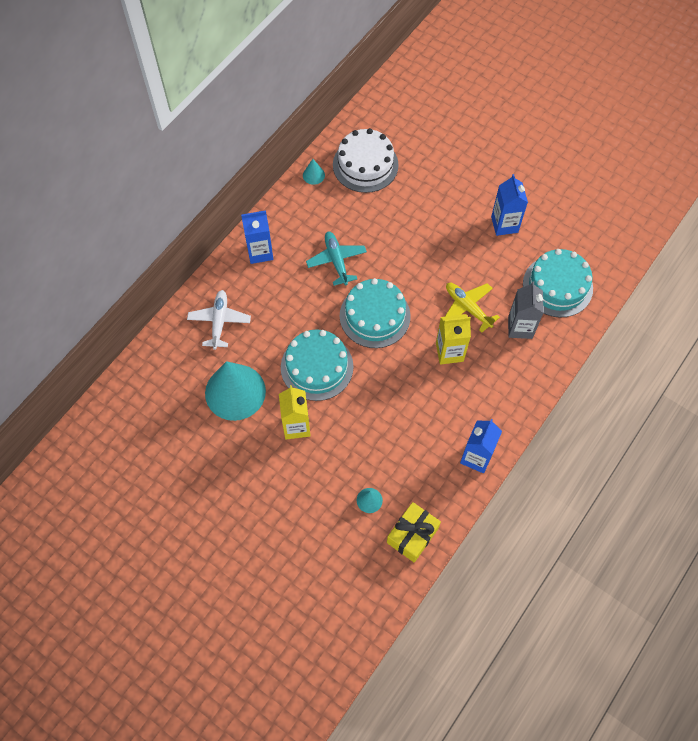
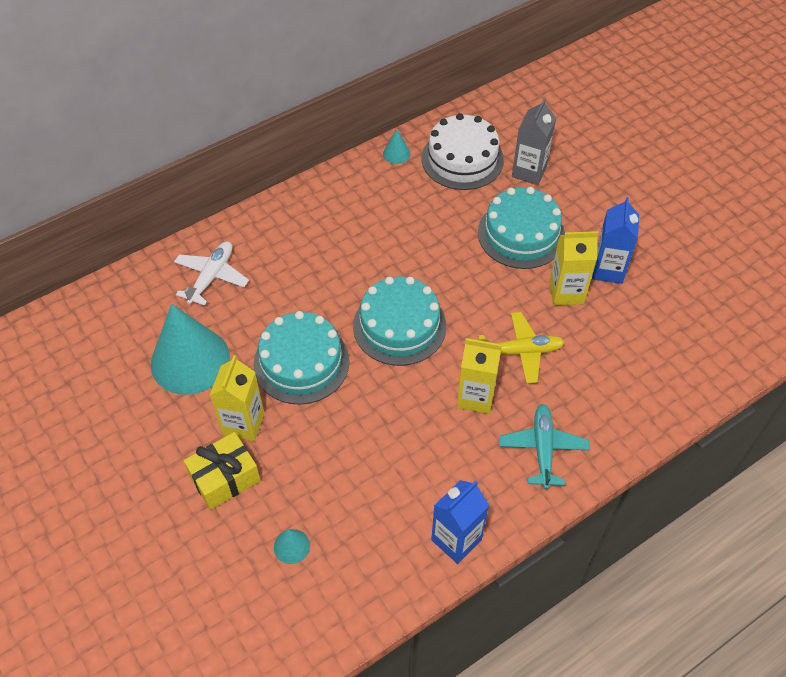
camera: 20 degrees right, 10 degrees down
(260, 252) = (295, 216): blue carton -> none
(336, 260) = (381, 251): turquoise plane -> turquoise plane (542, 448)
(412, 535) = (327, 612): yellow gift -> yellow gift (225, 478)
(467, 308) = (521, 351): yellow plane -> yellow plane turned 105 degrees clockwise
(482, 252) = (566, 292): none -> yellow carton
(520, 327) = (581, 396): grey carton -> grey carton (529, 171)
(557, 286) = (650, 361): turquoise cake -> turquoise cake (521, 234)

